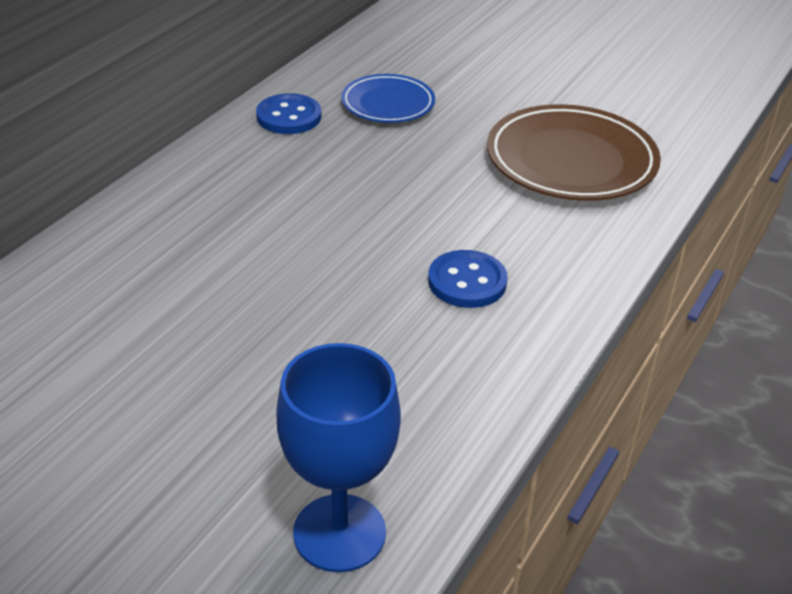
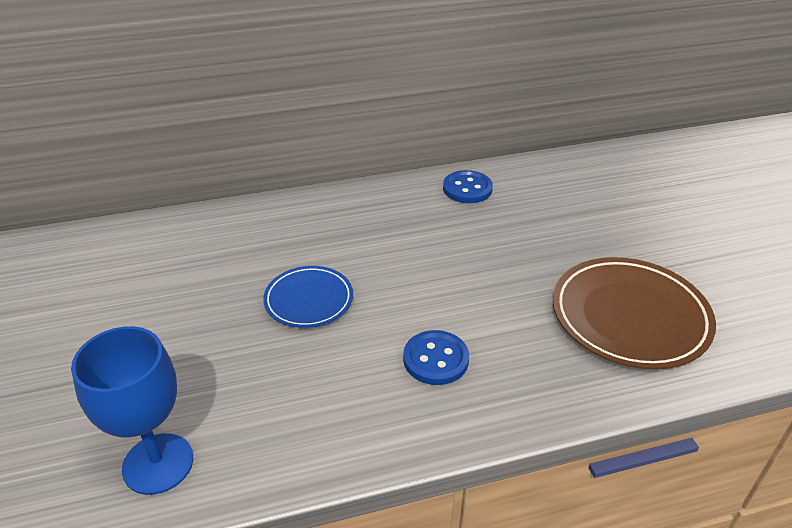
camera: 45 degrees right, 0 degrees up
(388, 104) = (543, 209): blue plate -> blue plate (309, 300)

